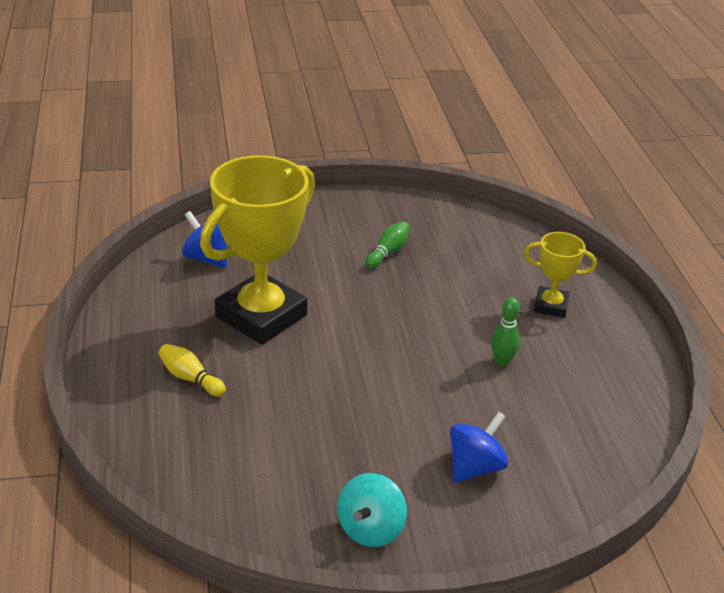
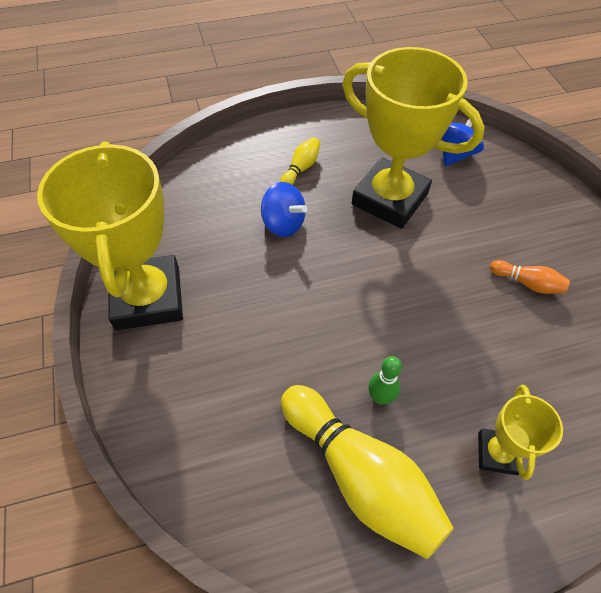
camera: 85 degrees right, 20 degrees up
(370, 529) = (148, 298): turquoise spinning top -> yellow trophy
(388, 252) = (527, 283): green bowling pin -> orange bowling pin
(475, 467) = (222, 374): blue spinning top -> blue spinning top (283, 224)
(575, 384) = (360, 476): none -> yellow bowling pin

